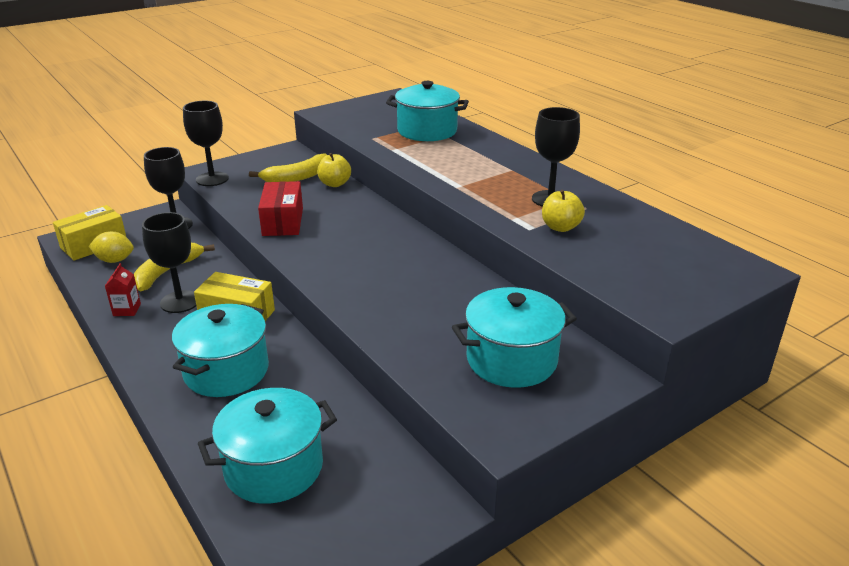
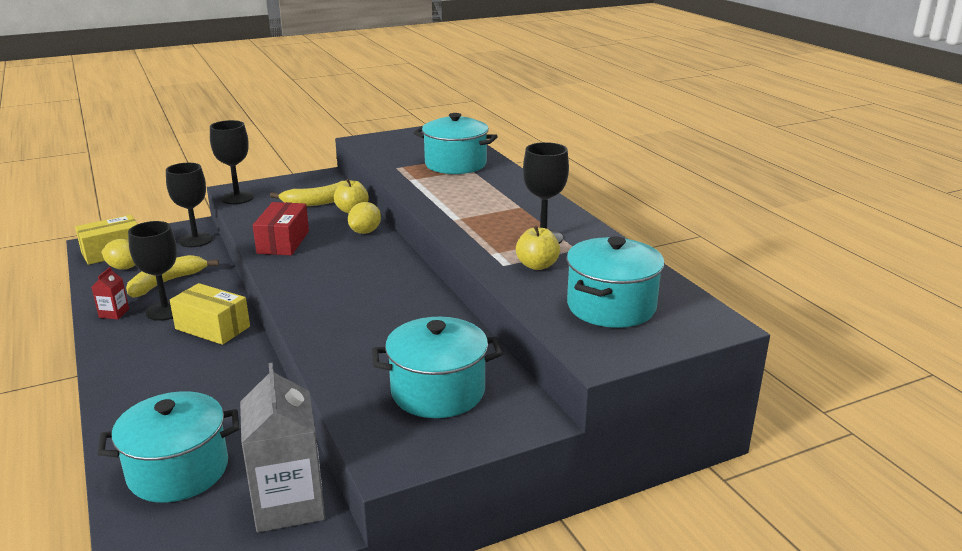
camera: 10 degrees right, 5 degrees down
(226, 371) = (177, 378): turquoise pot -> turquoise pot (611, 306)
(359, 204) = (365, 232): none -> yellow lemon
(400, 487) = (289, 504): none -> grey carton

